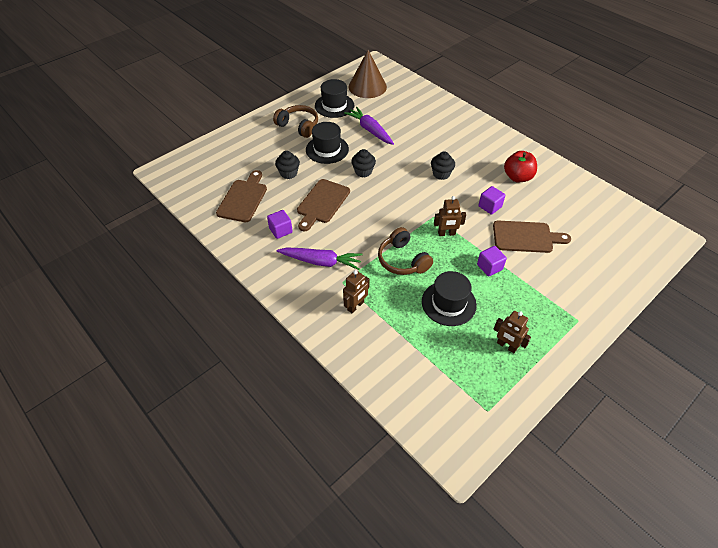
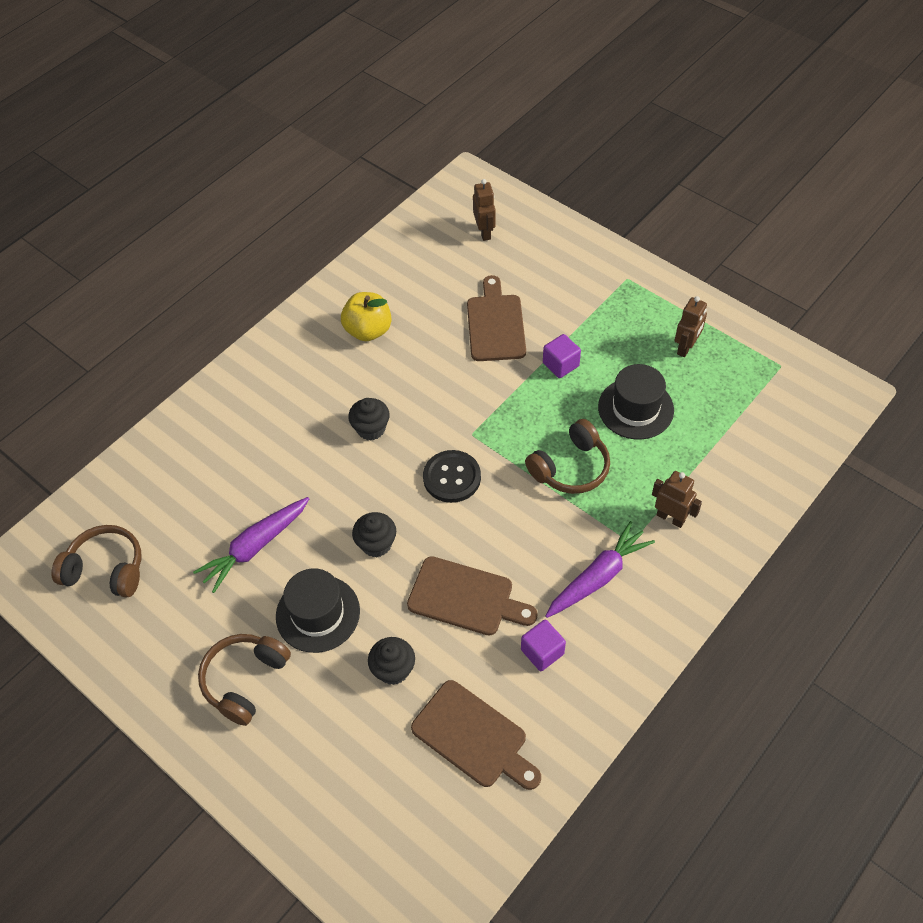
camera: 95 degrees left, 5 degrees up
(243, 199) = (473, 736): brown cutting board -> brown cutting board turned 150 degrees counterclockwise
(321, 262) = (598, 577): purple carrot -> purple carrot turned 45 degrees clockwise
(334, 105) = (173, 623): black hat -> none
(367, 87) = (106, 569): brown cone -> brown headphones
(402, 204) = (452, 477): none -> black button
(446, 234) = (506, 416): brown robot -> brown robot (484, 232)
(490, 206) = (439, 364): purple cube -> none
(517, 177) = (368, 330): red apple -> yellow apple

